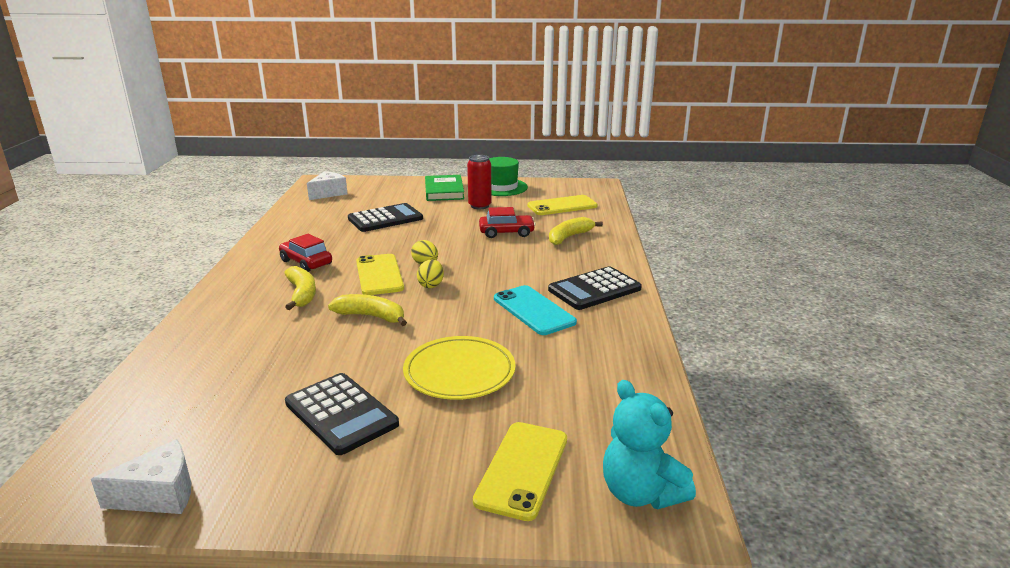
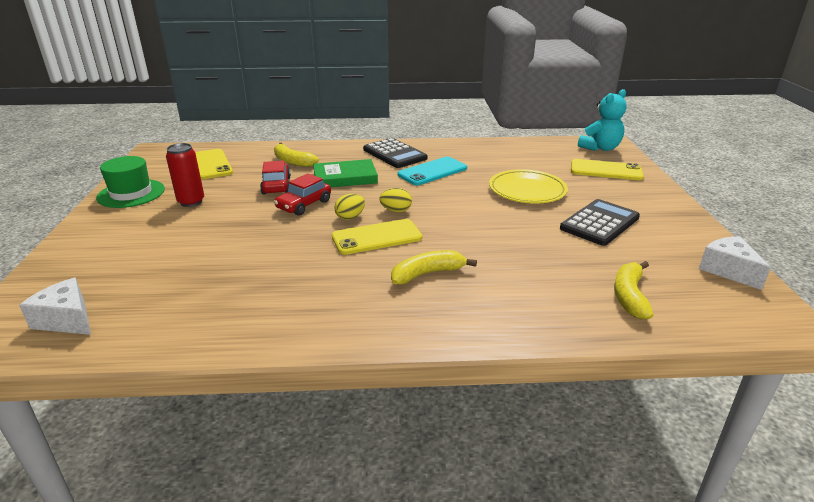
camera: 95 degrees left, 5 degrees up
(306, 262) = (346, 287): red car -> red car (304, 205)
(371, 316) = (462, 230): yellow banana -> yellow banana (629, 296)
(385, 219) = (211, 254): black calculator -> none
(444, 191) = (121, 226): green book -> green book (345, 177)

